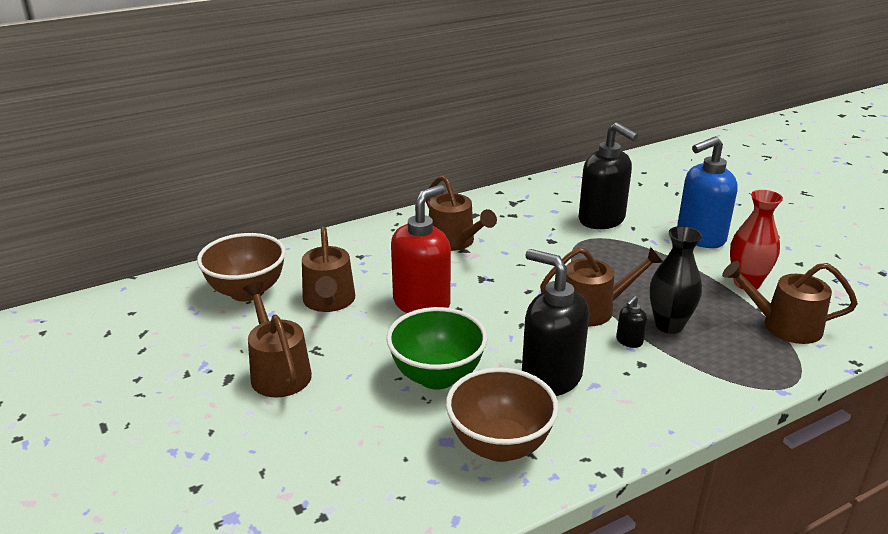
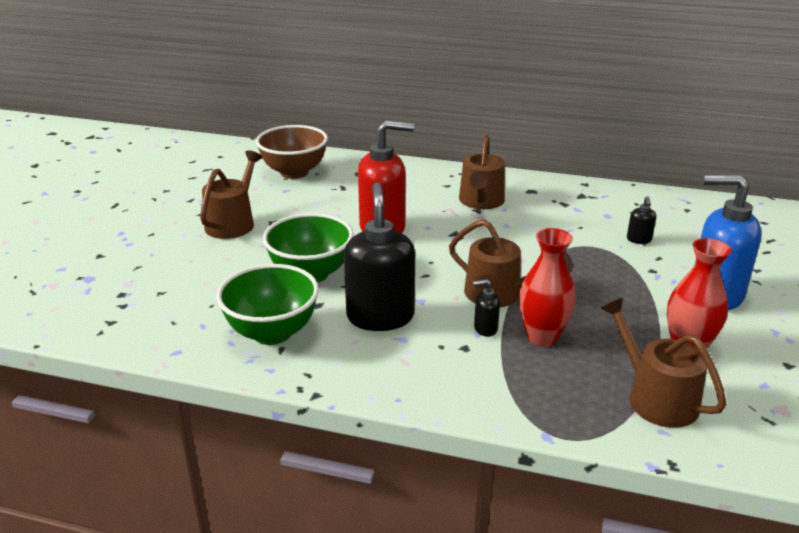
camera: 45 degrees right, 0 degrees up
(329, 301) = (329, 199): brown watering can -> none
(500, 446) = (272, 333): brown bowl -> green bowl
(602, 220) = (639, 240): black soap dispenser -> black soap dispenser, size x0.42
(669, 325) = (542, 337): black vase -> red vase

